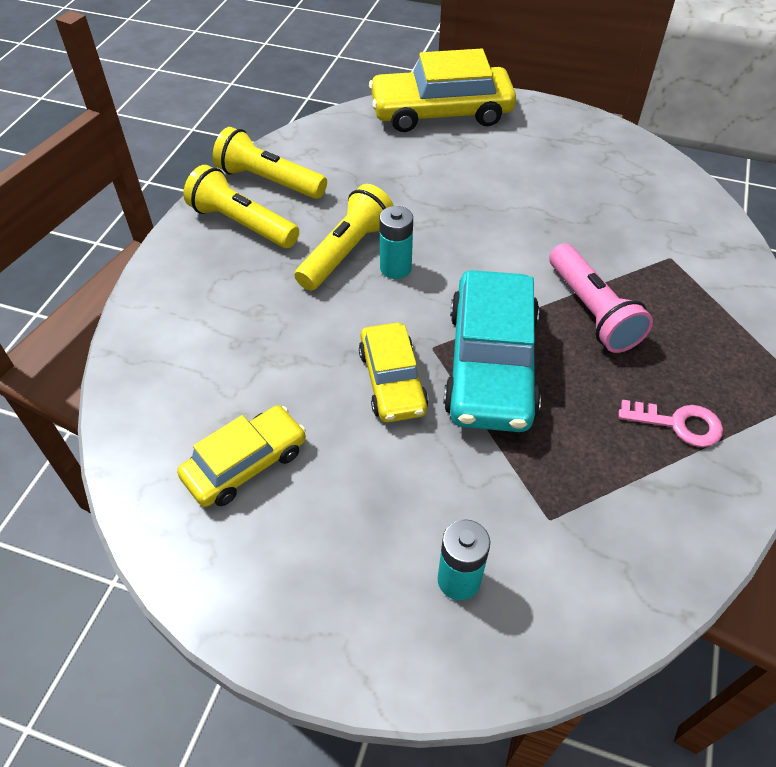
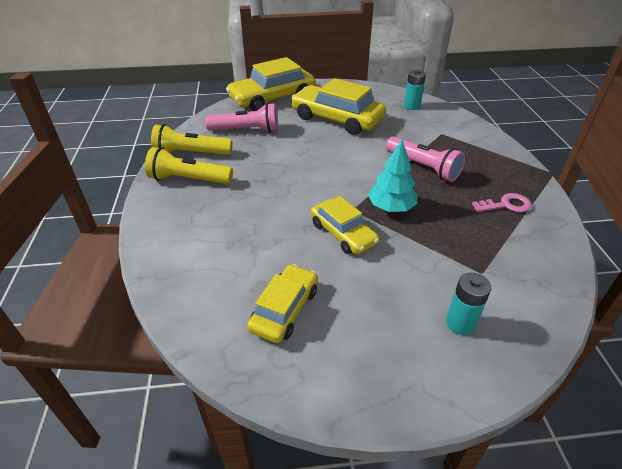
camera: 25 degrees left, 10 degrees down
(346, 252) = (266, 176): yellow flashlight -> none
(367, 163) = (246, 130): none -> pink flashlight
(395, 268) = (302, 177): turquoise battery -> turquoise battery (411, 106)
(490, 364) = (391, 207): turquoise car -> turquoise tree
(515, 179) = (337, 119): none -> yellow car

